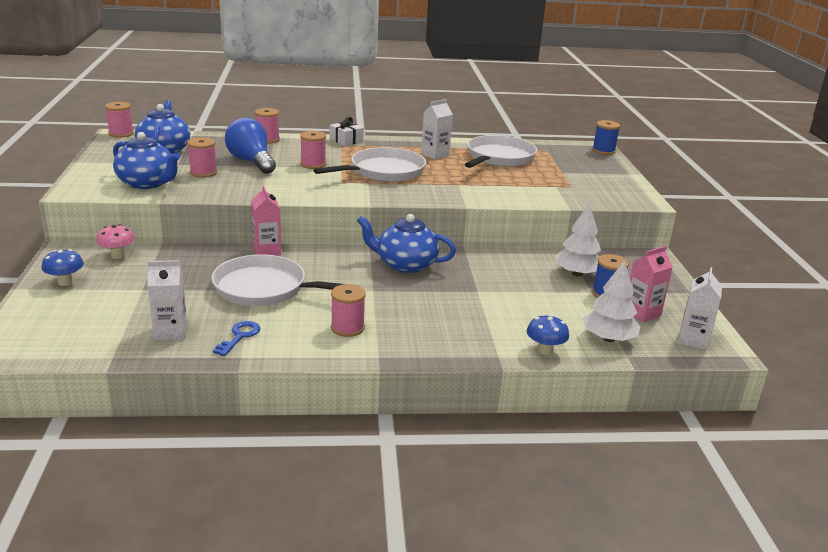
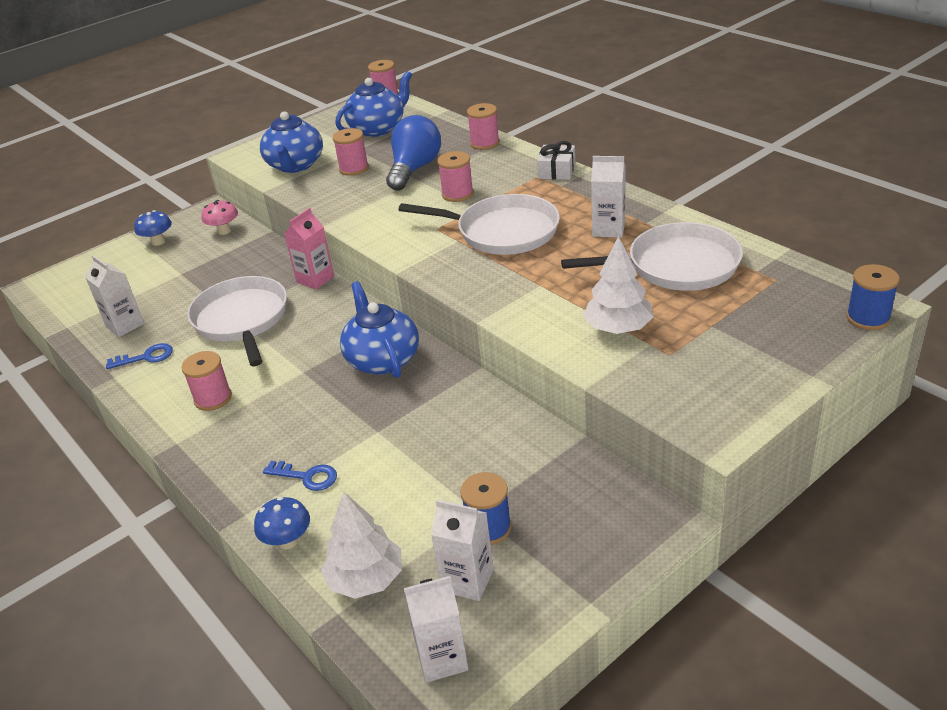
camera: 60 degrees right, 10 degrees up
(490, 325) = (307, 477): none -> blue key
(577, 274) = (514, 480): white tree -> white tree (618, 328)
(642, 313) = (467, 580): pink carton -> white carton

